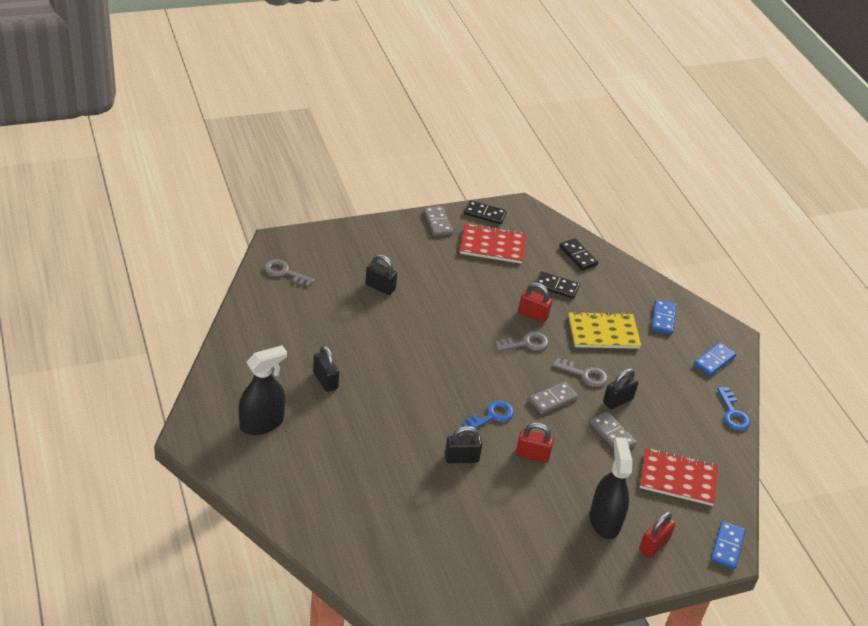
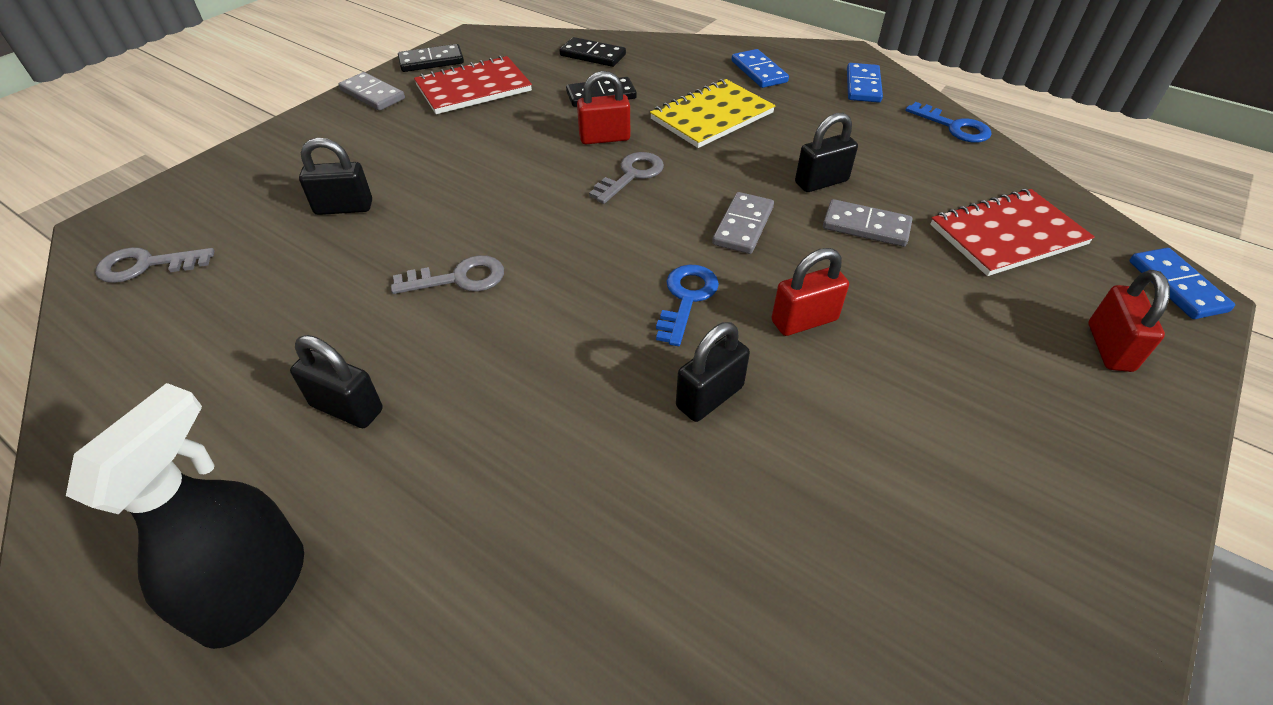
camera: 30 degrees left, 5 degrees up
(584, 374) = (746, 173): grey key -> grey key (459, 278)
(604, 520) = (1011, 355): black spray bottle -> none
(617, 400) = (821, 182): black padlock -> black padlock turned 45 degrees clockwise

